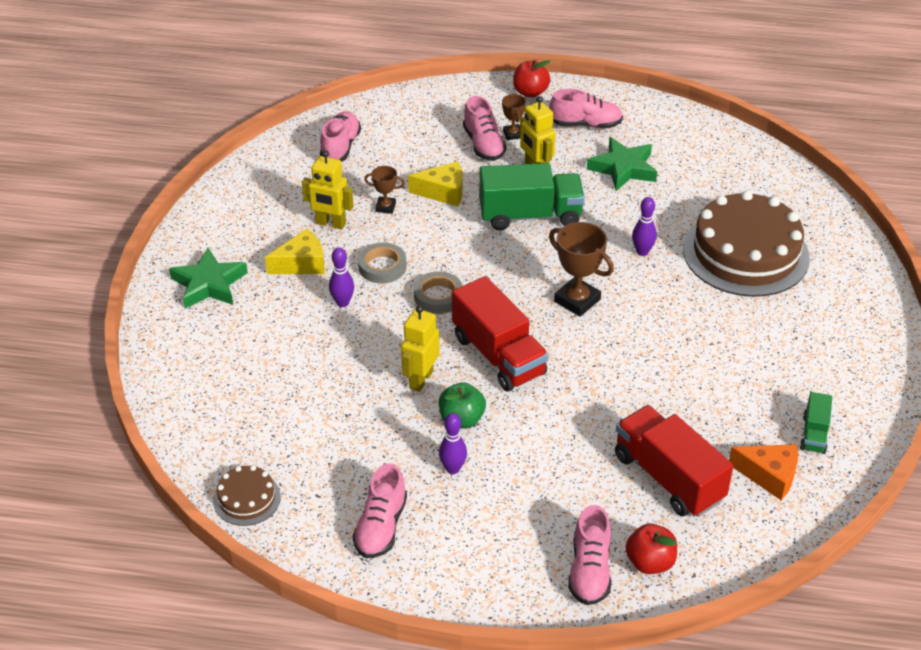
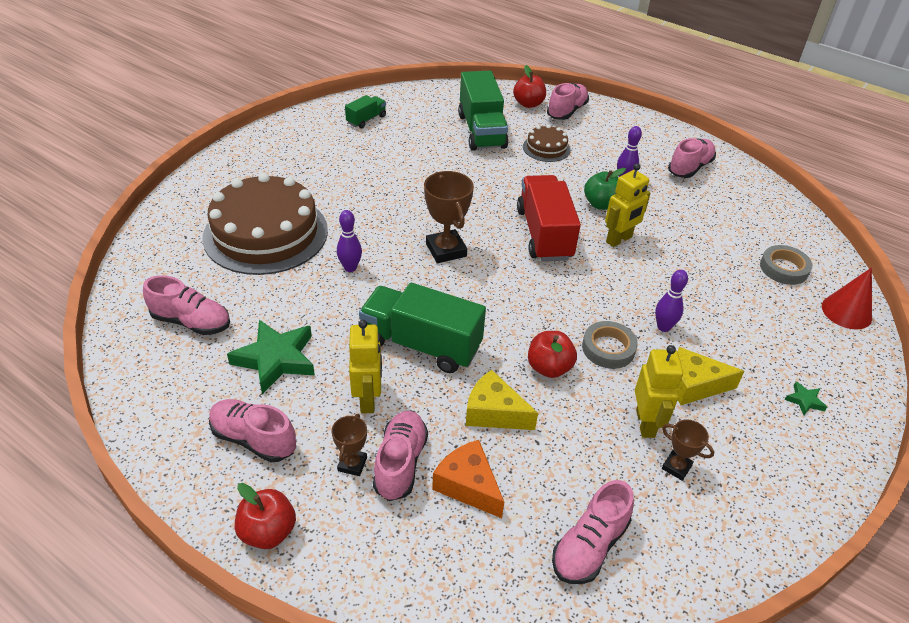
camera: 155 degrees left, 0 degrees up
(172, 384) = (846, 312): none -> red cone
(209, 284) = (804, 401): green star -> green star, size x0.44
(246, 498) = (785, 212): brown cake -> brown cake (546, 148)
(330, 224) = (645, 423): yellow robot -> yellow robot turned 45 degrees clockwise
(385, 207) = (572, 420): brown trophy -> brown trophy (676, 467)
(421, 235) = (549, 368): none -> red apple
(438, 296) = (567, 299): grey tape -> grey tape (784, 268)
(668, 477) = (481, 131): red truck -> green truck
(710, 168) = (191, 322): none -> pink shoe
(769, 475) = (418, 112): orange cheese -> orange cheese (468, 485)

